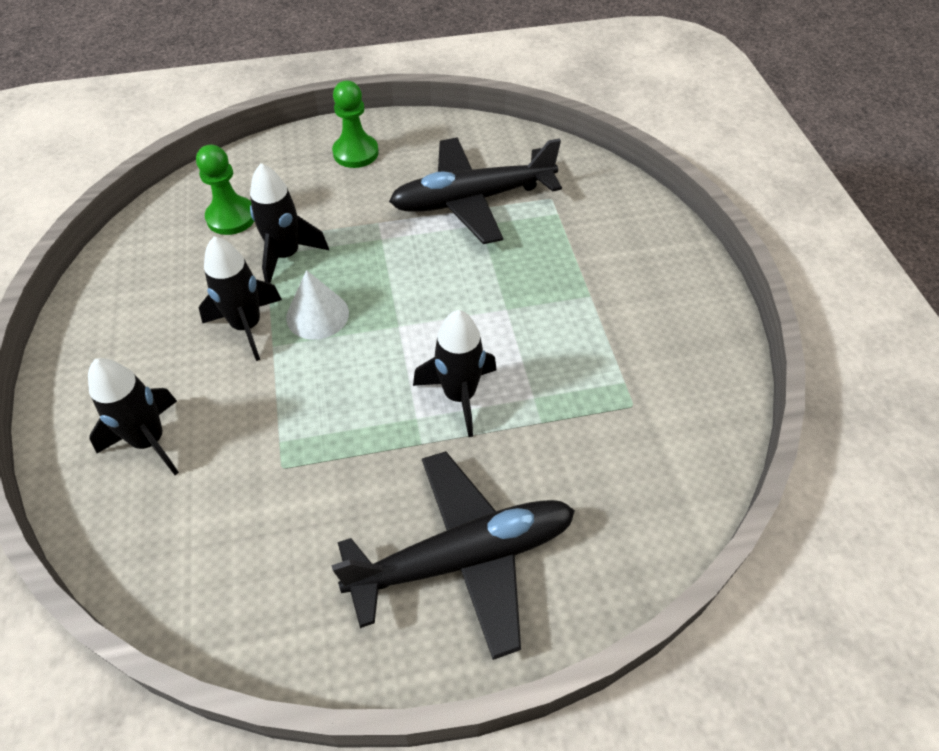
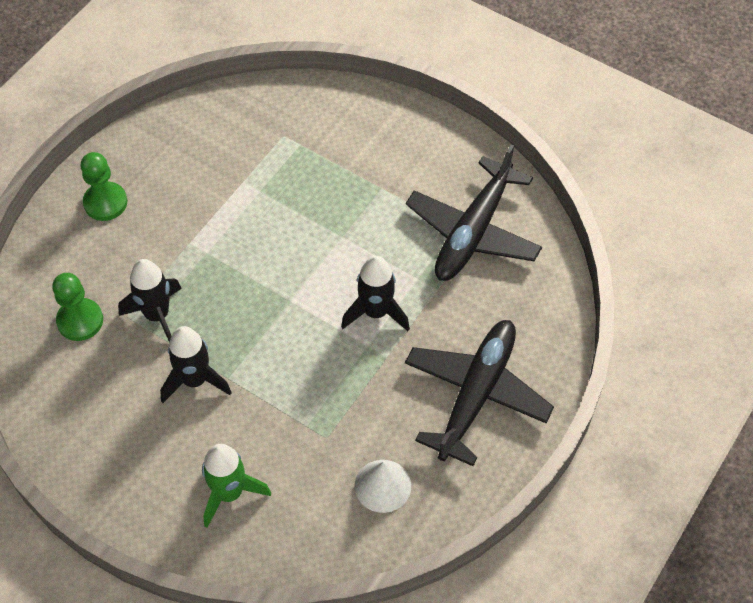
camera: 45 degrees left, 5 degrees up
(149, 441) = (229, 493): black rocket -> green rocket
(317, 315) = (230, 336): white cone -> white cone (382, 485)
(473, 200) = (233, 176): black plane -> black plane (473, 231)

